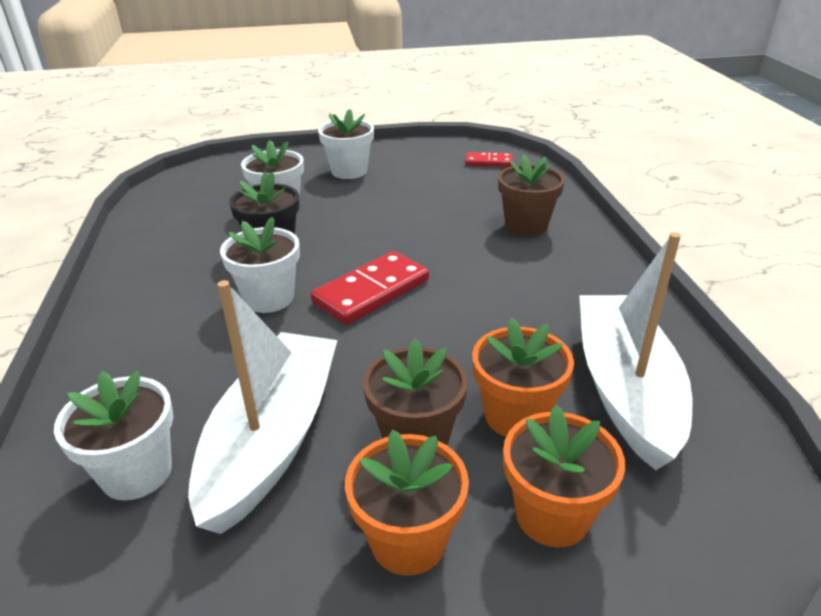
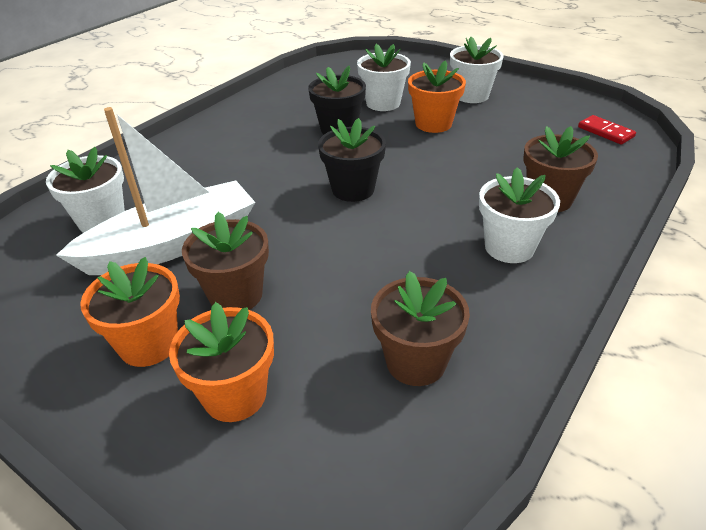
camera: 45 degrees right, 5 degrees up
(269, 298) = (288, 162): white flower pot -> white flower pot (509, 247)
(371, 291) = (353, 189): red domino -> black flower pot
(516, 416) = (312, 324): orange flower pot -> orange flower pot (433, 124)
(625, 389) = (416, 362): white boat -> brown flower pot

